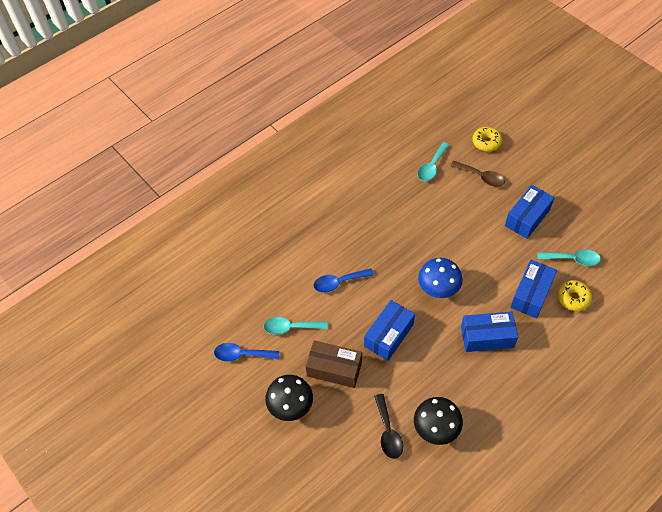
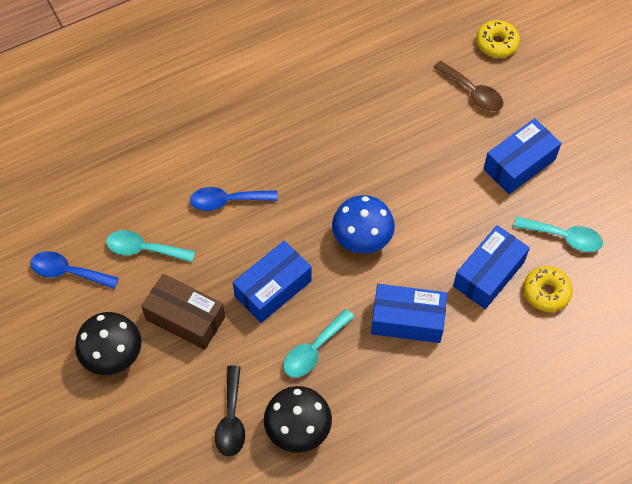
camera: 10 degrees right, 5 degrees up
(432, 167) = (407, 63): turquoise spoon -> turquoise spoon (314, 350)

